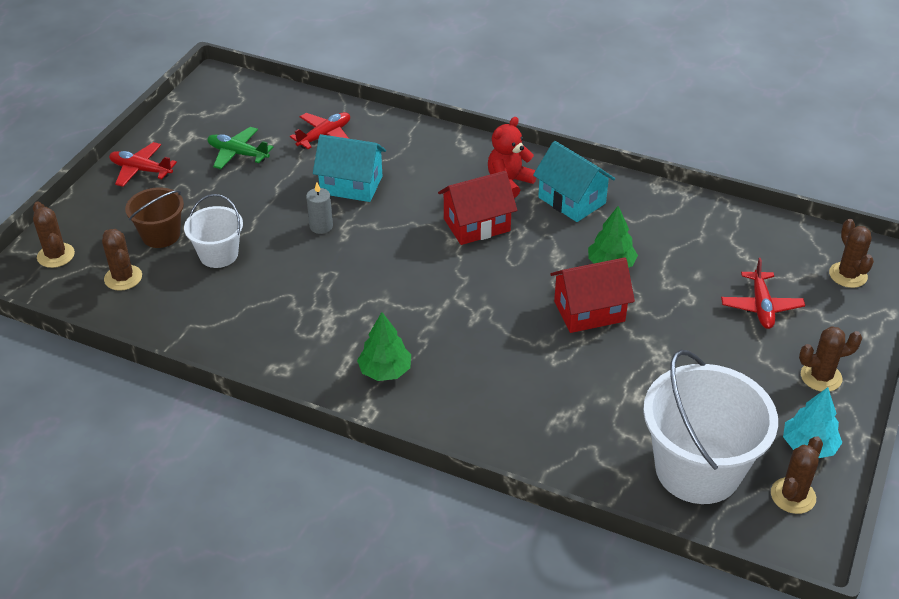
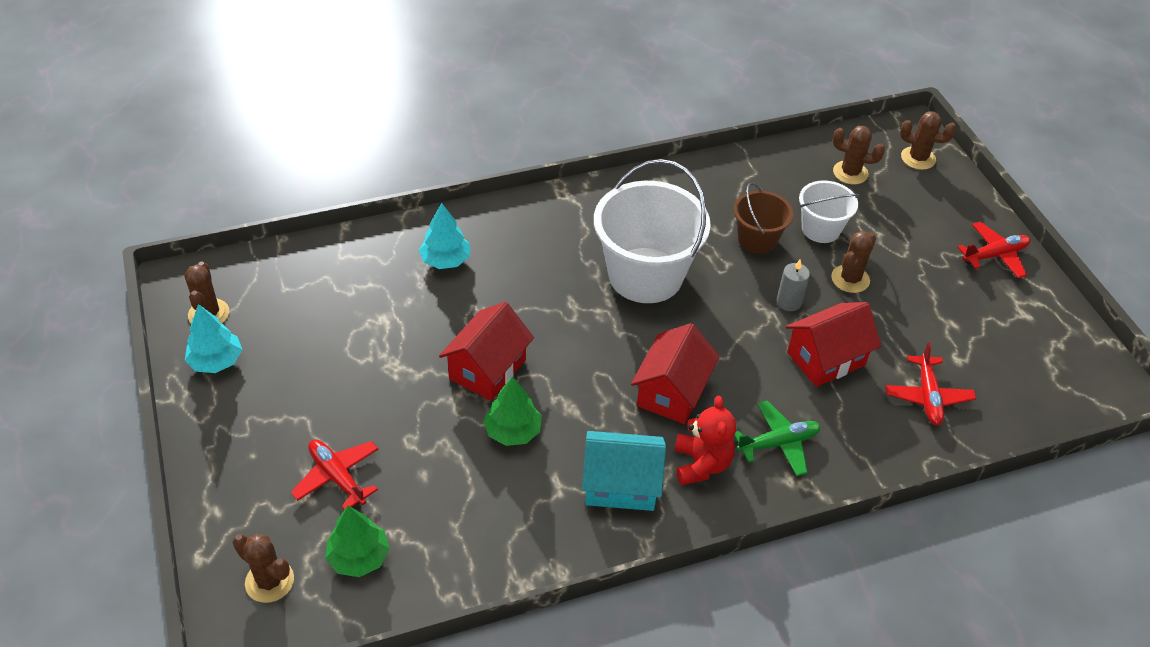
camera: 135 degrees right, 5 degrees up
(161, 235) = (883, 216): brown bucket -> brown bucket (757, 240)
(238, 154) = (958, 323): green plane -> green plane (778, 443)
(351, 185) = (826, 358): turquoise house -> red house
(385, 371) = (586, 224): green tree -> green tree (359, 557)
(538, 415) = (445, 260): none -> turquoise tree
(697, 469) = (295, 291): white bucket -> white bucket (645, 275)
(821, 377) = (238, 433): brown cactus -> brown cactus (850, 279)

